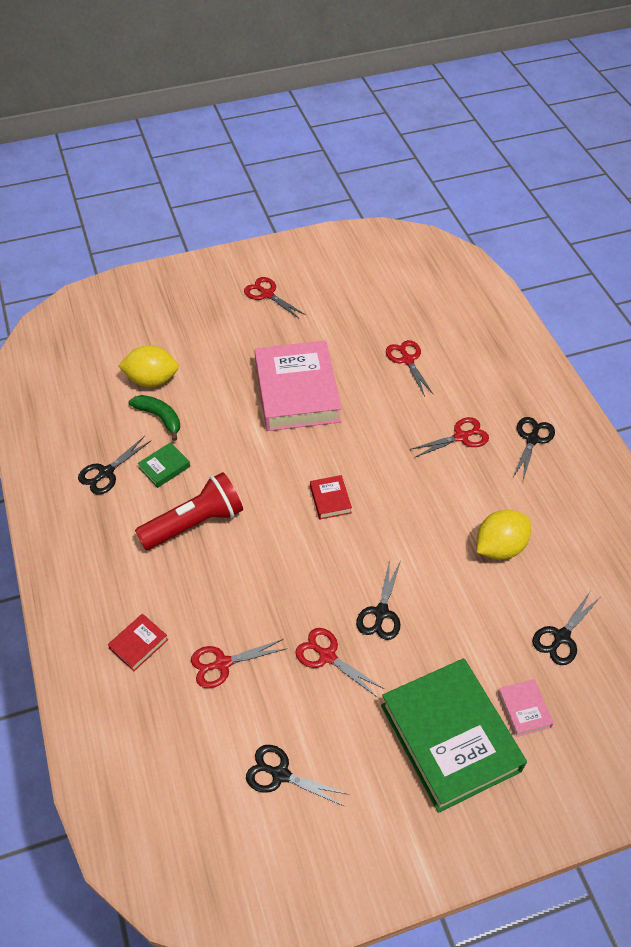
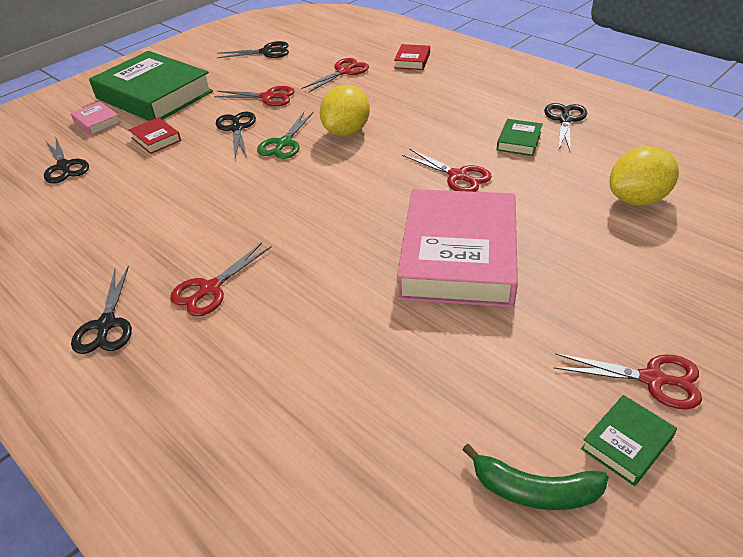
camera: 155 degrees right, 10 degrees down
(160, 417) = (578, 172): green banana -> green banana (534, 490)
(195, 523) = (444, 120): red flashlight -> none
(297, 392) = (458, 256): pink book -> pink book turned 45 degrees clockwise
(305, 280) = (626, 443): none -> green book
(330, 499) = (333, 177): red book -> red book (156, 139)
(348, 565) = (284, 143): none -> green scissors
(407, 360) = (337, 365): red scissors -> red scissors (457, 176)
(499, 547) = (134, 204): yellow lemon -> yellow lemon (347, 131)
(561, 637) = (64, 166): black scissors -> black scissors turned 135 degrees clockwise

